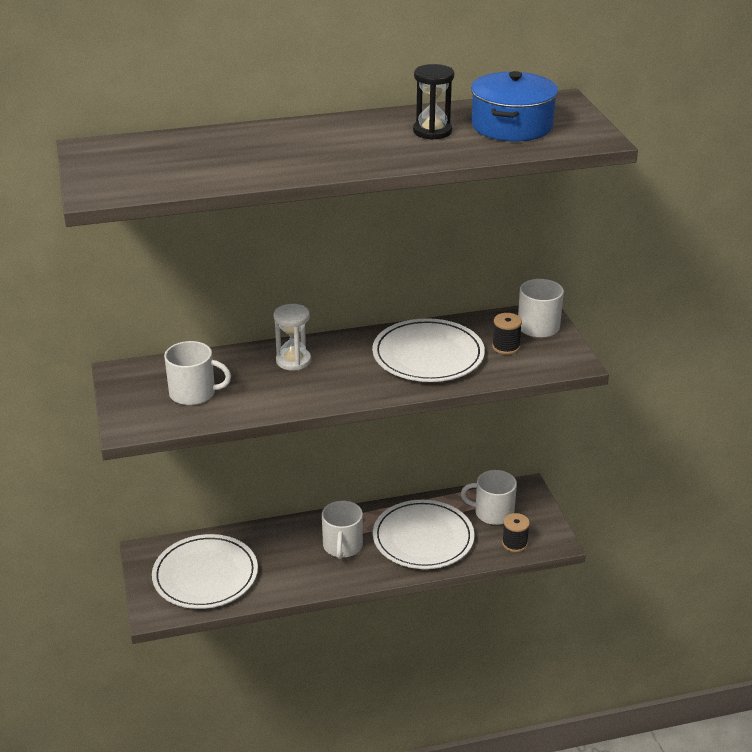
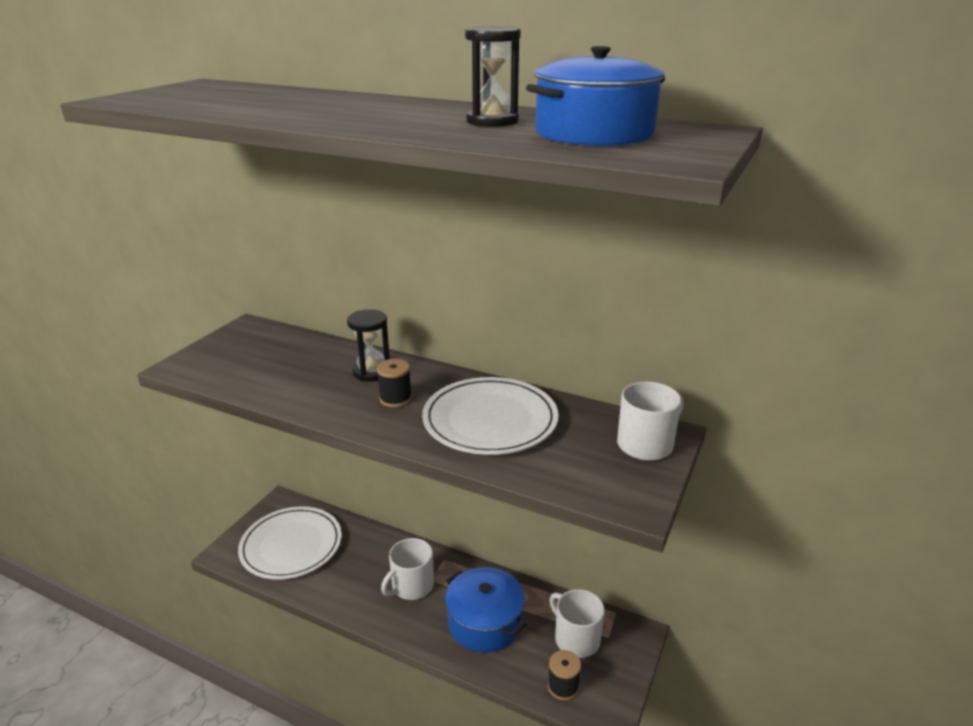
camera: 40 degrees right, 5 degrees down
(194, 393) = (261, 363): white mug -> none
(293, 361) = (371, 372): white hourglass -> black hourglass
(423, 538) = (484, 622): white plate -> blue pot
(506, 347) = (579, 449): black spool -> black spool (395, 399)

